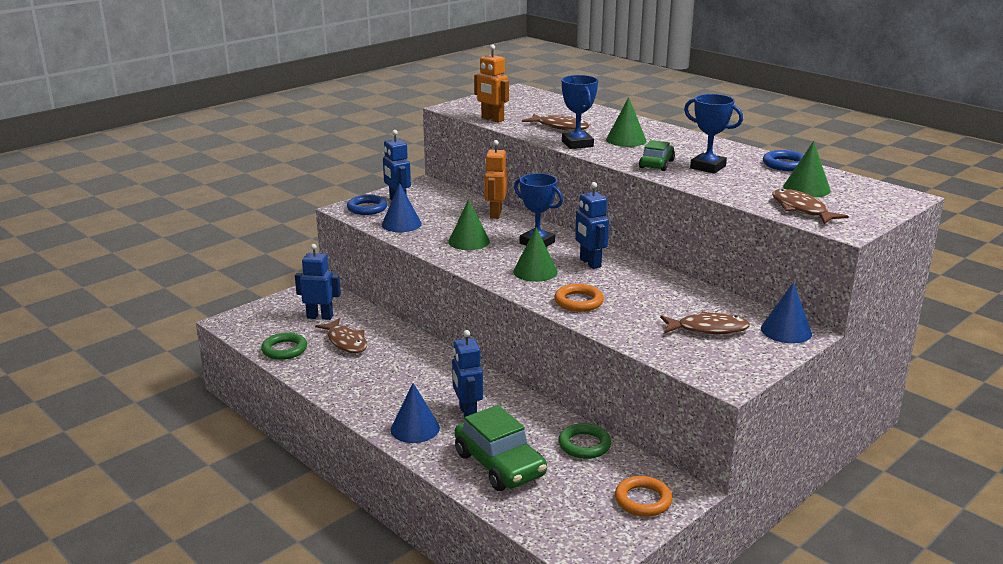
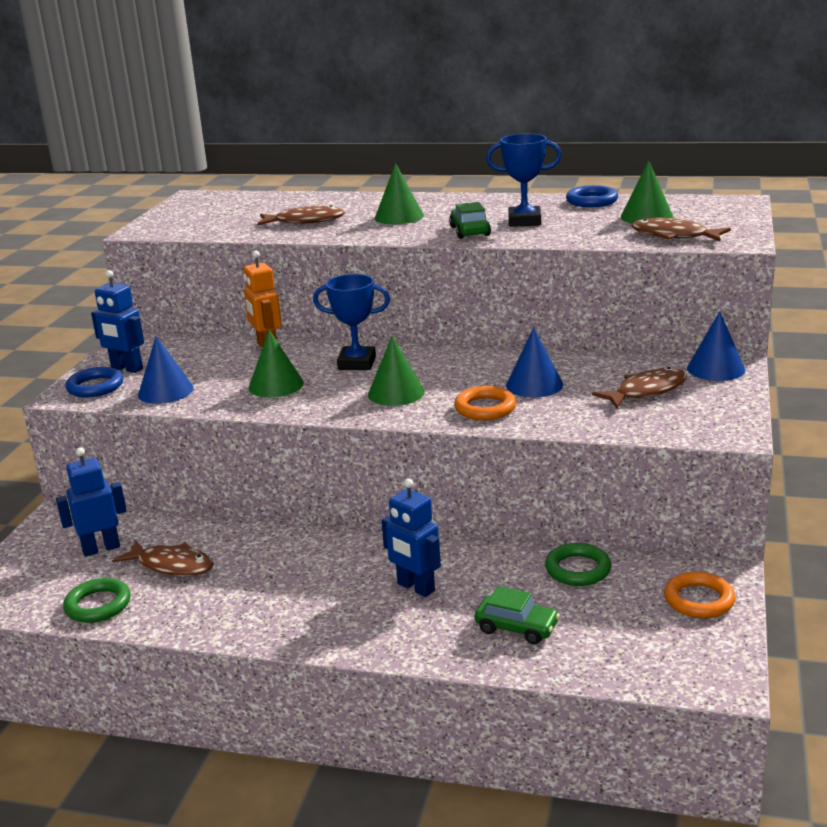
camera: 30 degrees left, 0 degrees up
(415, 428) = (375, 629): blue cone -> blue cone (534, 385)
(492, 119) = (212, 232): orange robot -> none
(500, 464) = (516, 627): green car -> green car, size x0.58
(577, 144) = (353, 233): blue trophy -> none
(590, 263) = (442, 366): blue robot -> none

